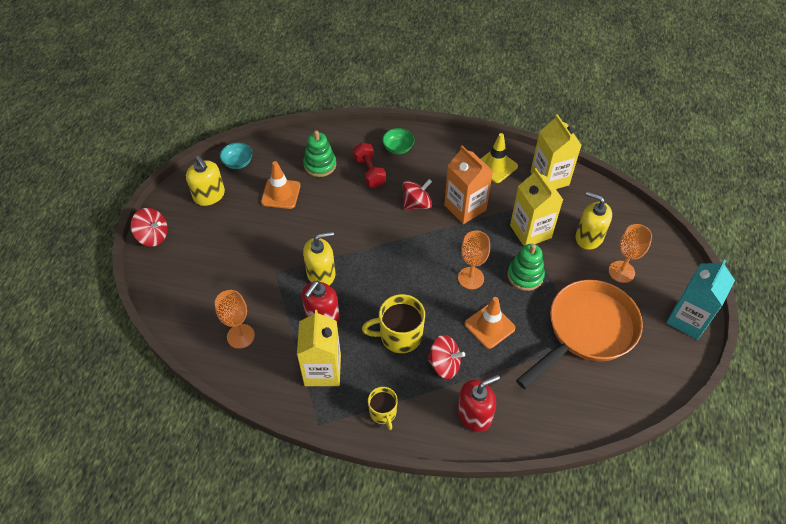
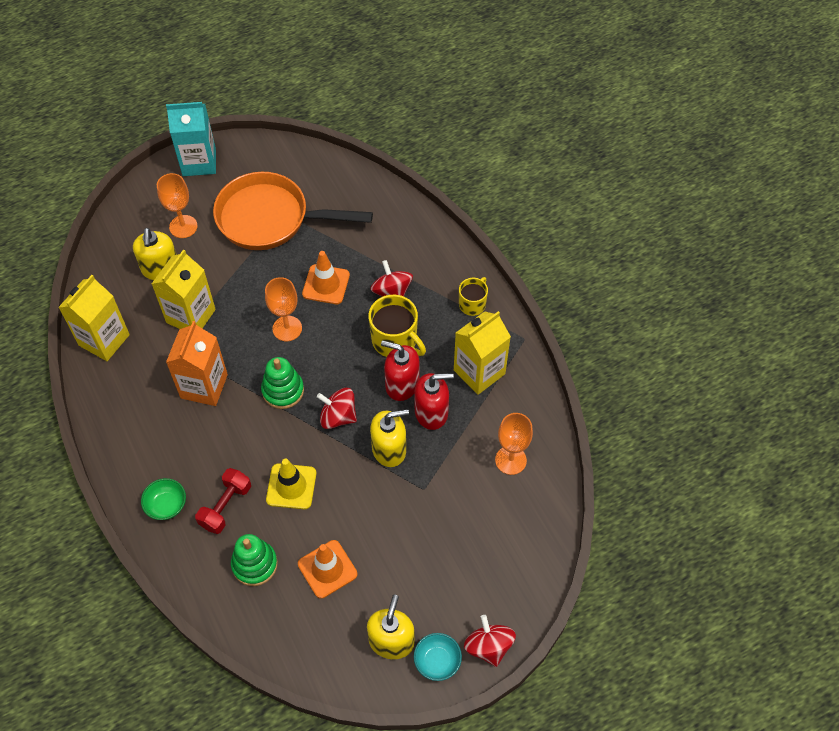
camera: 130 degrees left, 5 degrees up
(238, 162) = (322, 655): turquoise bowl -> turquoise bowl (437, 661)
(321, 274) = (389, 449): yellow soap dispenser -> yellow soap dispenser turned 135 degrees clockwise
(417, 204) = (234, 431): red spinning top -> red spinning top (338, 416)
(474, 415) = (416, 246): red soap dispenser -> red soap dispenser (402, 384)
(496, 166) = (122, 395): yellow traffic cone -> yellow traffic cone (291, 486)
(525, 276) = (248, 290): green stacking toy -> green stacking toy (283, 390)

